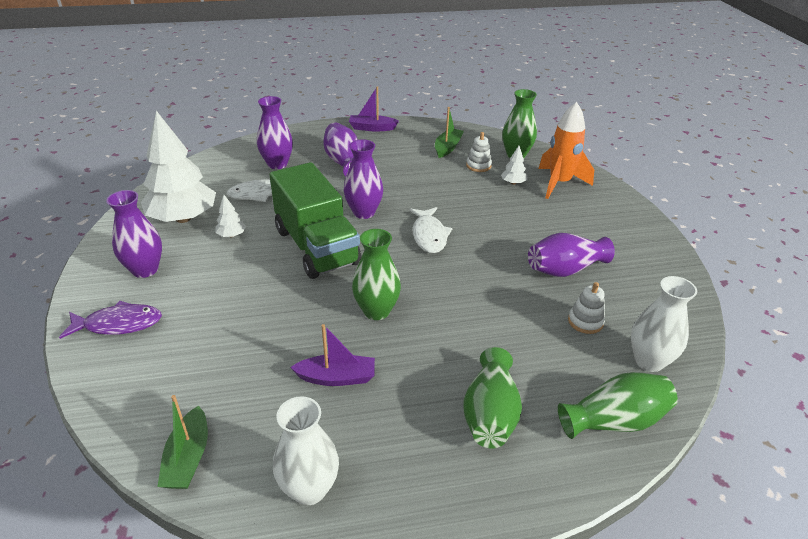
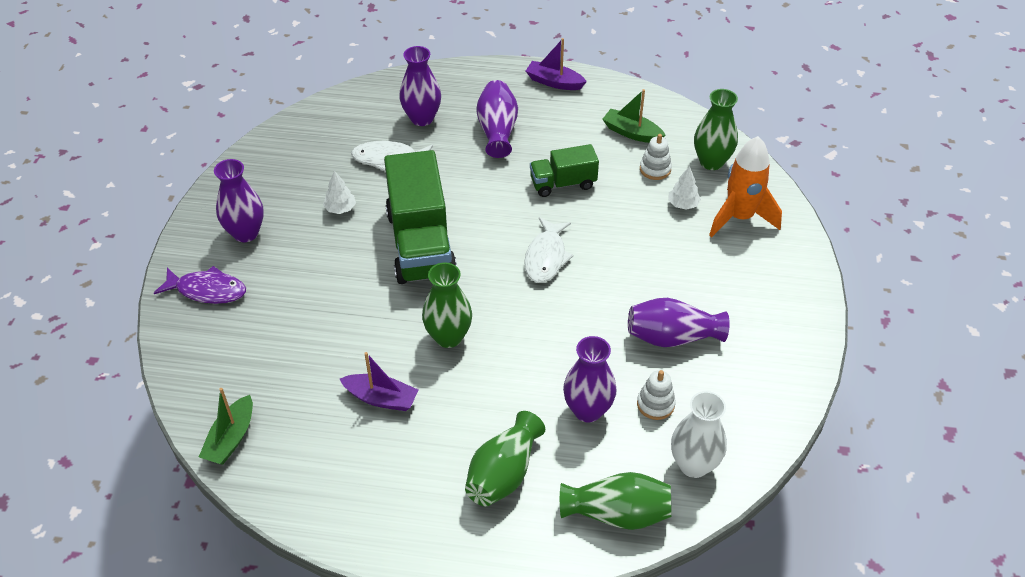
camera: 20 degrees right, 10 degrees up
(183, 218) = (299, 175): white tree -> none
(309, 489) = (318, 494): white vase -> none
(364, 212) = (489, 209): purple vase -> purple vase (587, 410)
(414, 186) = (563, 183): none -> green truck
(447, 148) = (632, 133): green boat -> green boat turned 105 degrees counterclockwise

